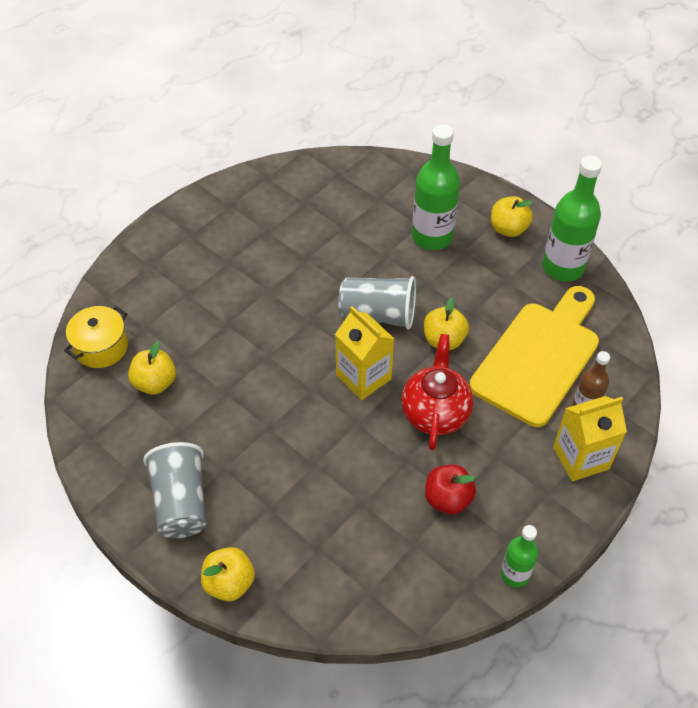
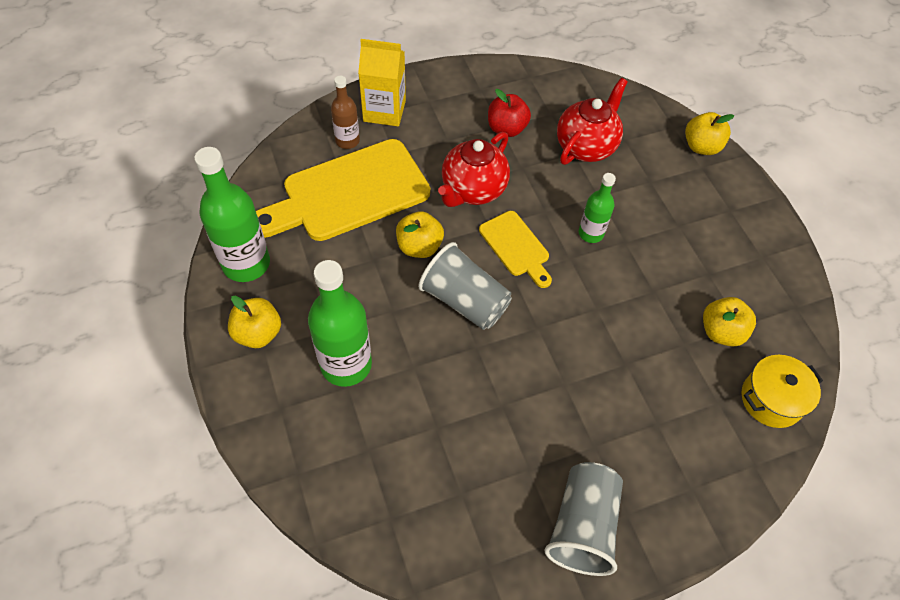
camera: 155 degrees left, 5 degrees up
(181, 502) = (723, 215): grey cup -> grey cup (582, 526)
(355, 518) = (586, 146): none -> red teapot
(363, 377) = (516, 247): yellow carton -> yellow cutting board
(515, 574) = (491, 70): green bottle -> green bottle (591, 233)

